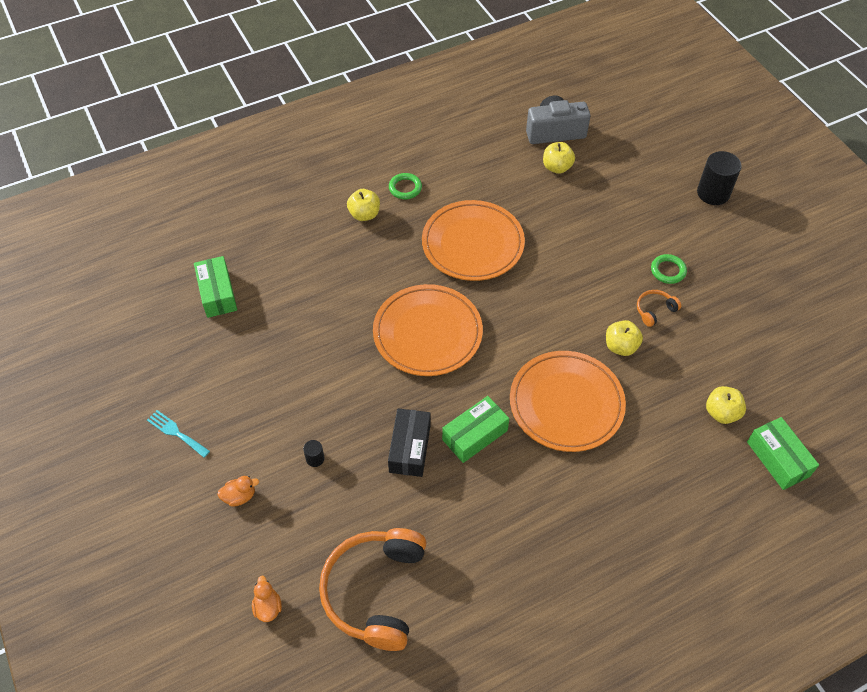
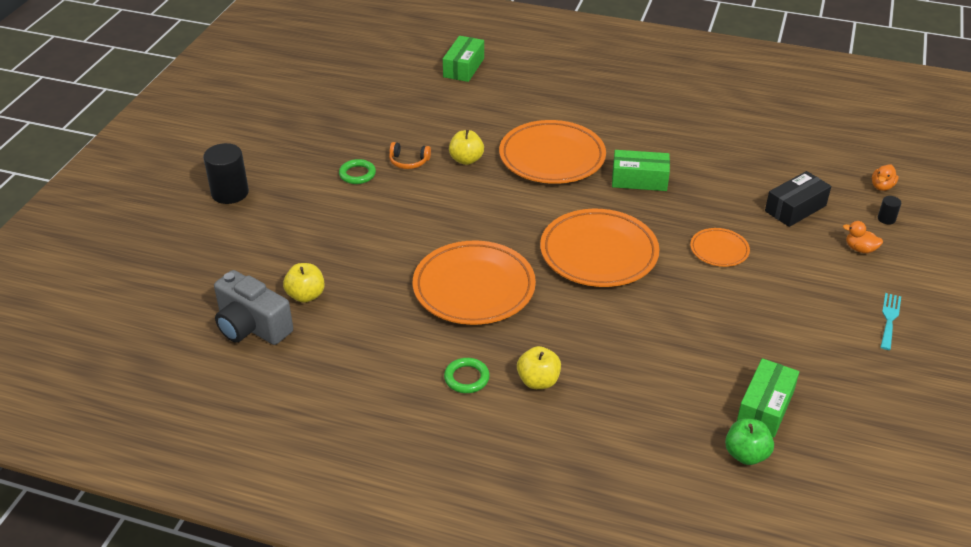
camera: 135 degrees left, 15 degrees down
(176, 432) = (889, 319): turquoise fork -> turquoise fork turned 150 degrees counterclockwise
(207, 255) = (746, 454): none -> green apple
(315, 459) = (778, 235): black cylinder -> black cylinder (886, 219)
(347, 405) = (719, 250): none -> orange plate
(375, 591) = (797, 155): orange headphones -> none
(410, 448) = (696, 200): black box -> black box (795, 208)
(721, 413) = (460, 98): yellow apple -> none

